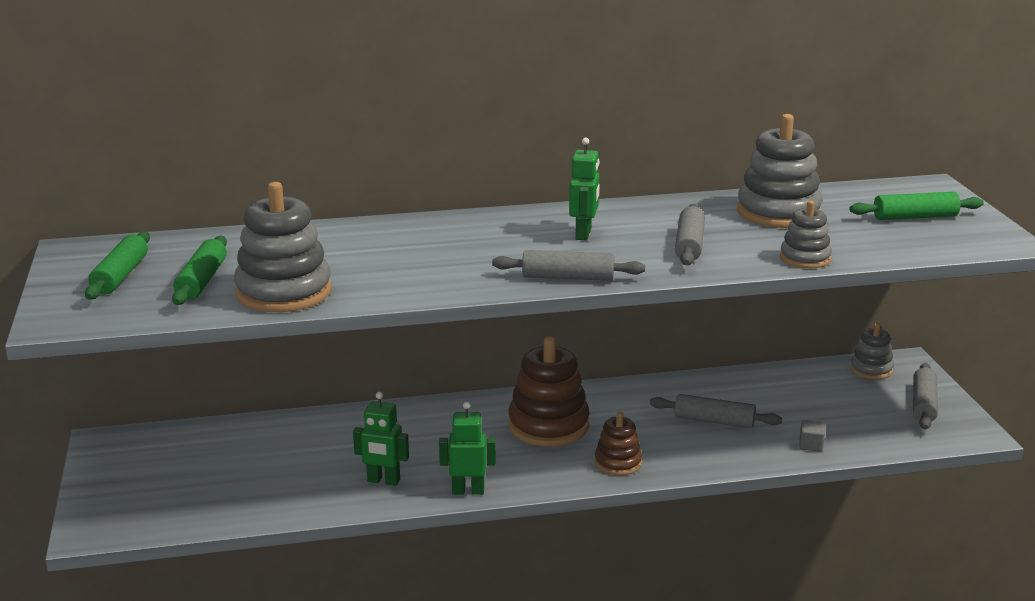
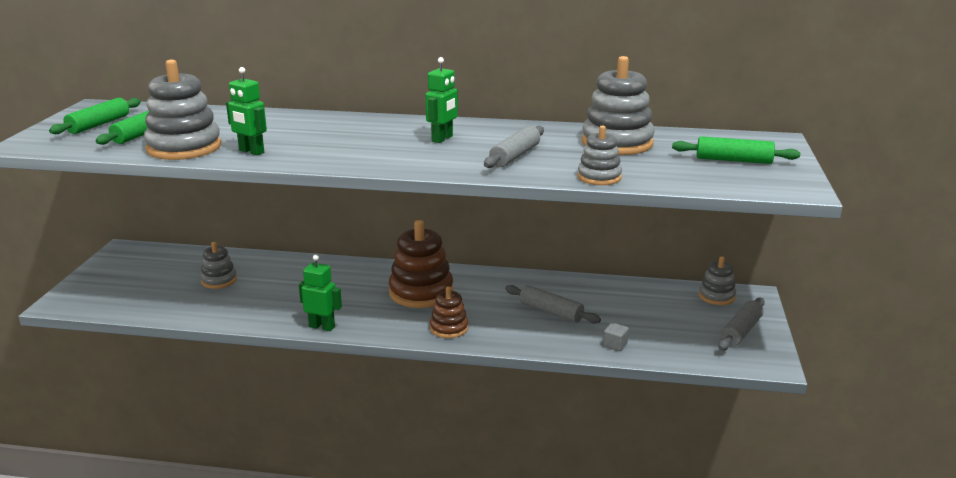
camera: 20 degrees right, 0 degrees up
(281, 458) = (219, 280): none -> grey stacking toy
(383, 481) = (271, 308): green robot -> green robot (251, 151)
(568, 277) = (392, 165): grey rolling pin -> none

